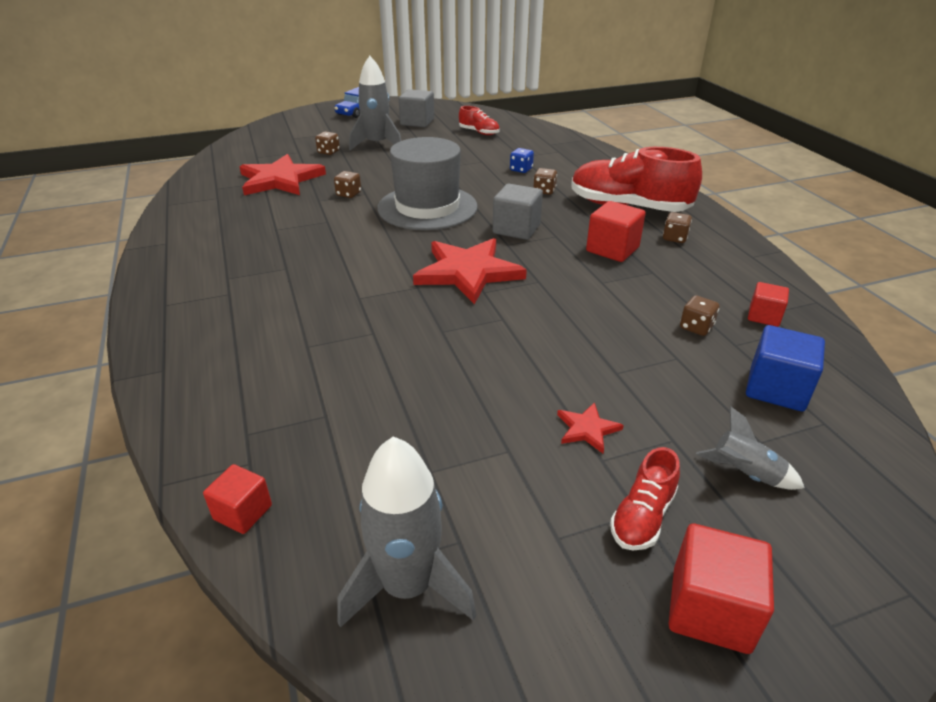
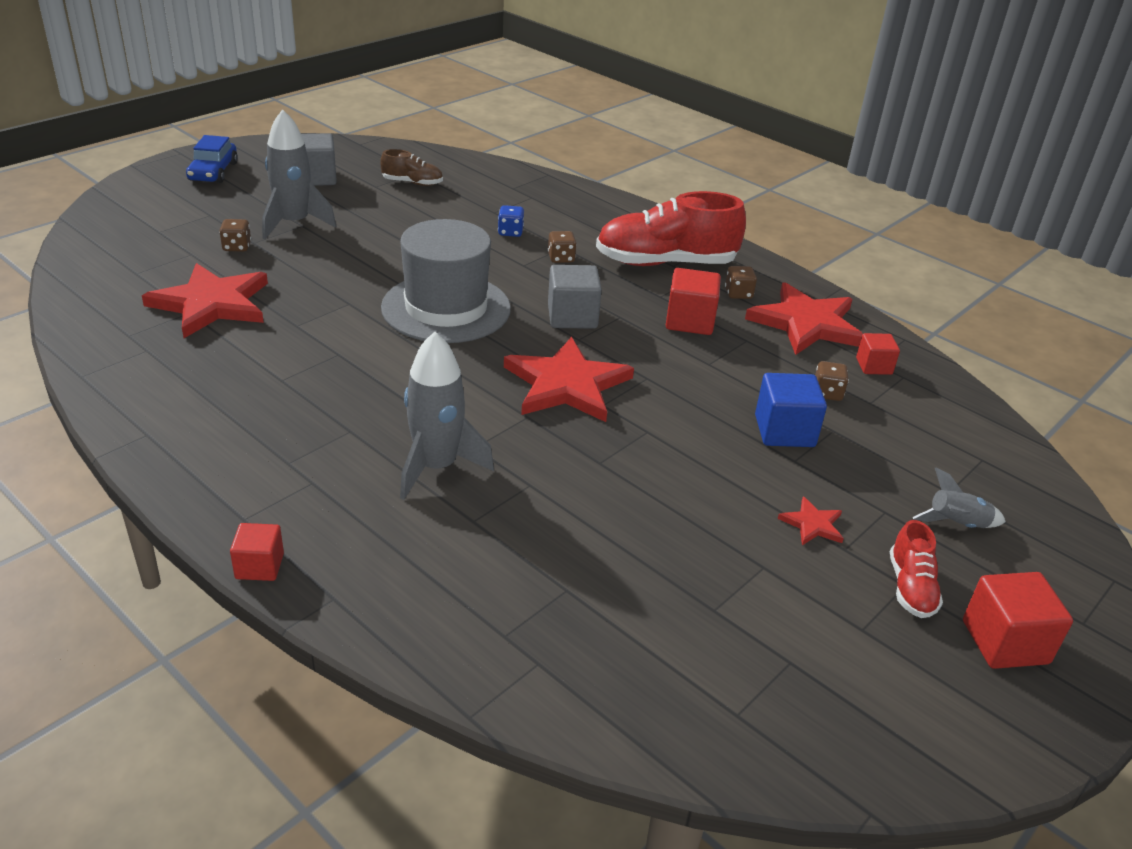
camera: 30 degrees left, 0 degrees up
(243, 512) = (581, 710): red cube -> red cube (259, 566)
(348, 194) = (329, 308): brown dice -> none
(408, 586) = (783, 714): grey rocket -> grey rocket (436, 467)
(479, 132) = (412, 183): red shoe -> brown shoe
(721, 270) = (806, 323): none -> red star
(776, 389) = (929, 438): blue cube -> blue cube (784, 431)

